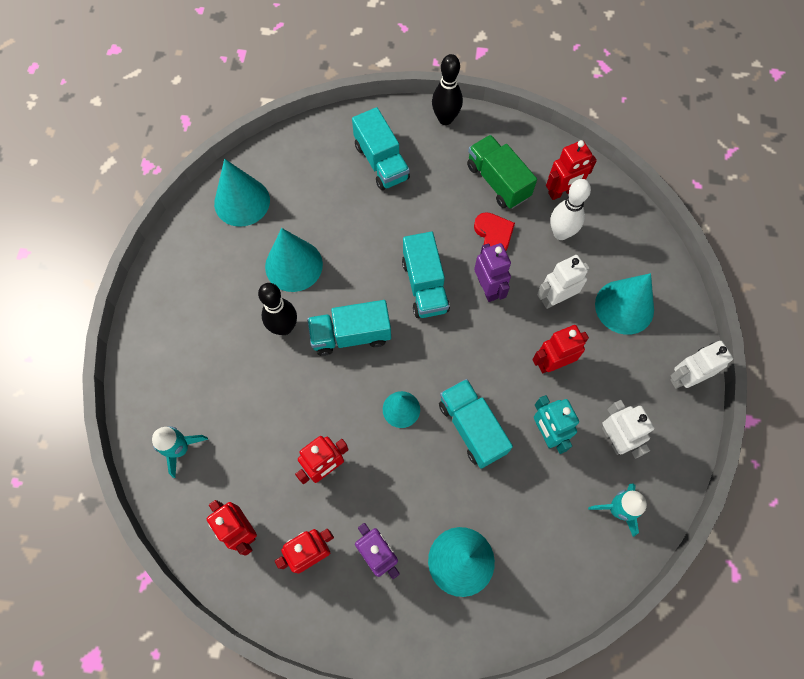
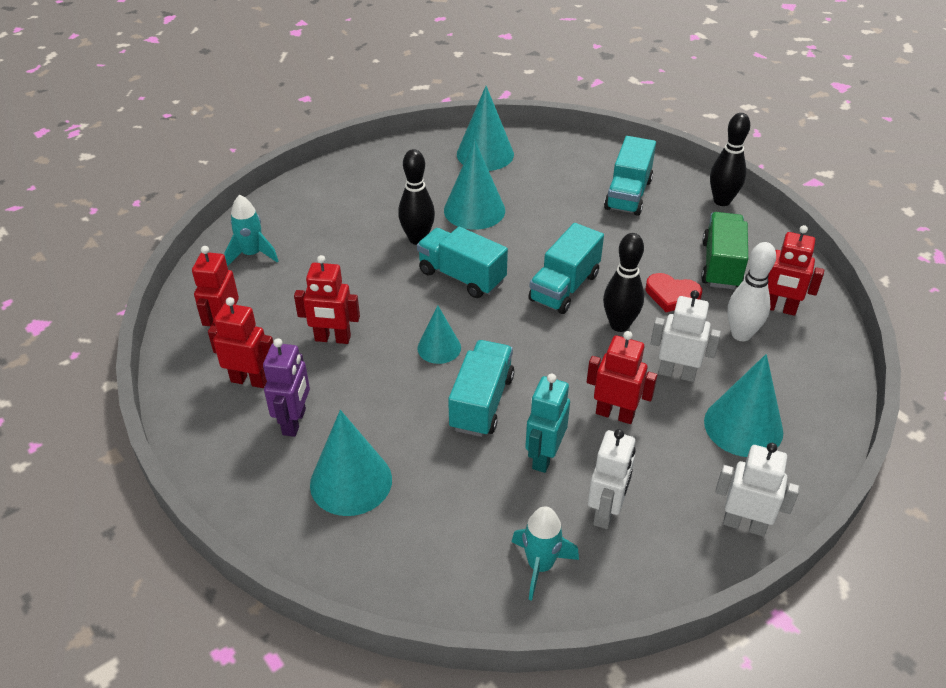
camera: 45 degrees right, 25 degrees down
(488, 288) = (619, 325): purple robot -> black bowling pin
(494, 234) = (672, 295): red heart -> red heart turned 90 degrees clockwise

